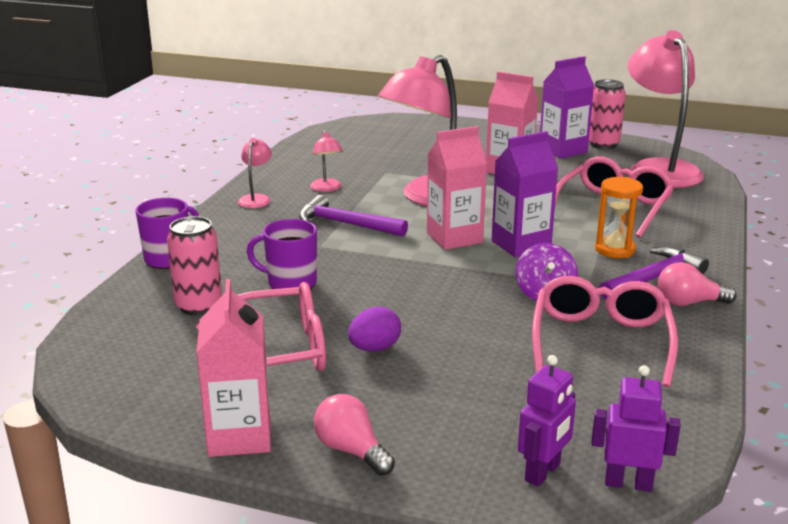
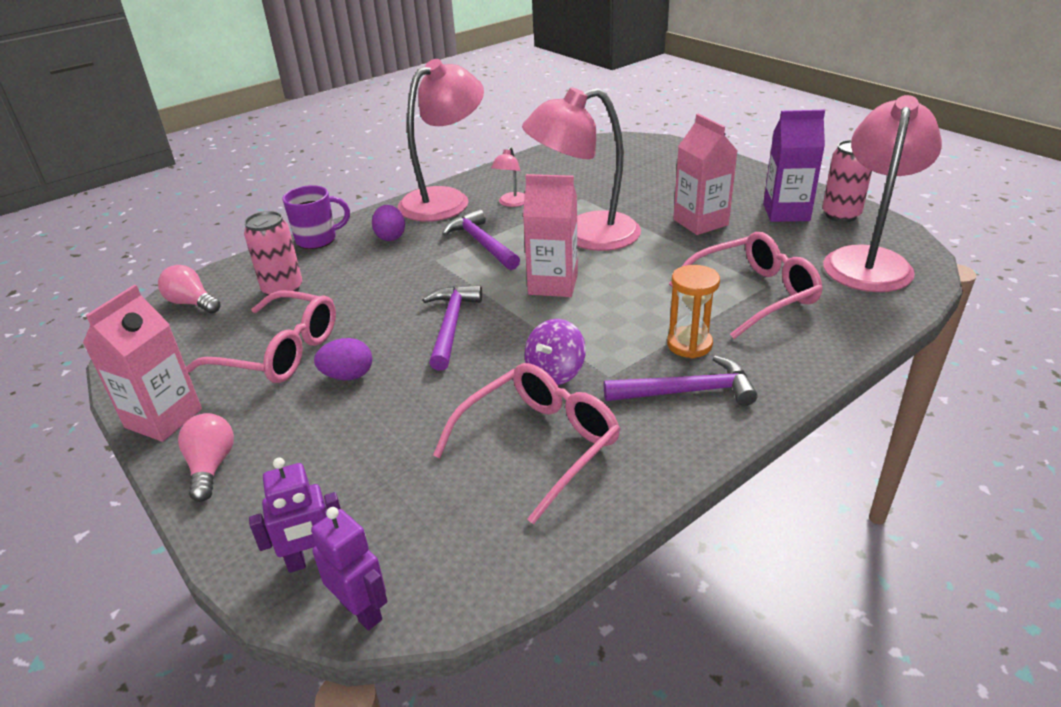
camera: 35 degrees right, 10 degrees up
(246, 239) = (390, 237): none -> purple egg
(256, 199) = (445, 199): pink lamp -> pink lamp, size x2.34
(290, 283) = (368, 289): purple mug -> none
(411, 288) = (451, 325): none -> purple hammer
(521, 245) = (603, 310): purple carton -> none
(689, 303) = (685, 435): pink light bulb -> pink light bulb (192, 303)

